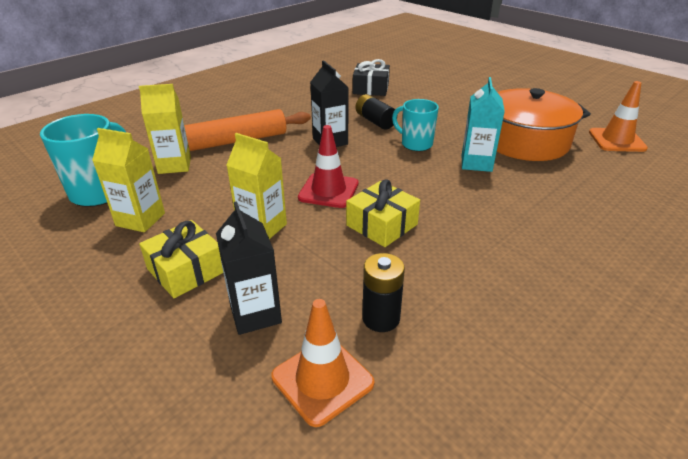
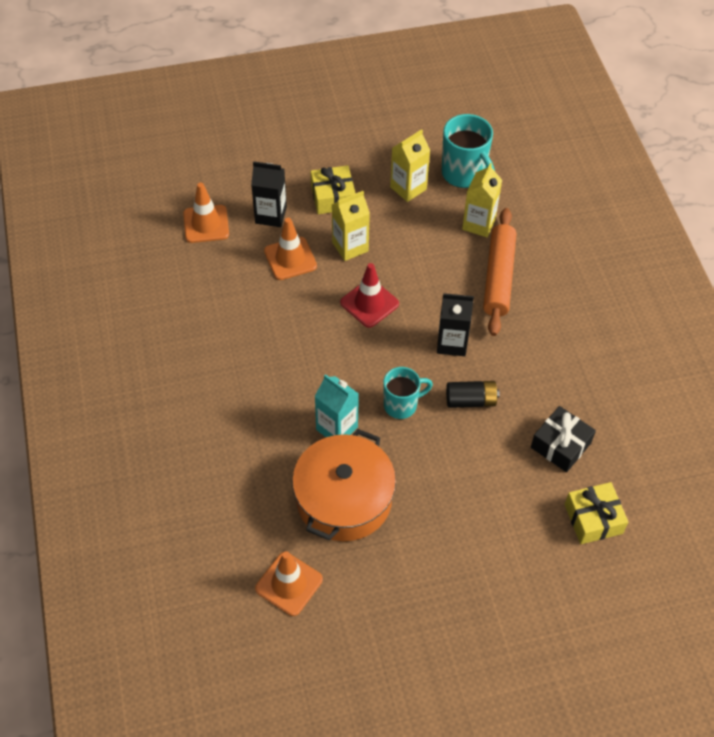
camera: 120 degrees right, 20 degrees up
(316, 264) = (290, 258): none -> orange traffic cone
(381, 318) = (223, 266): black battery -> none
(382, 225) = (303, 312): yellow gift -> yellow gift (593, 519)

